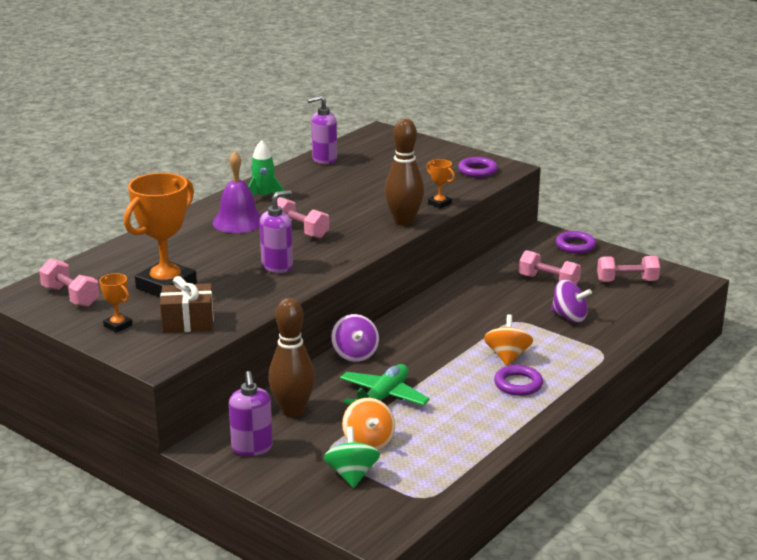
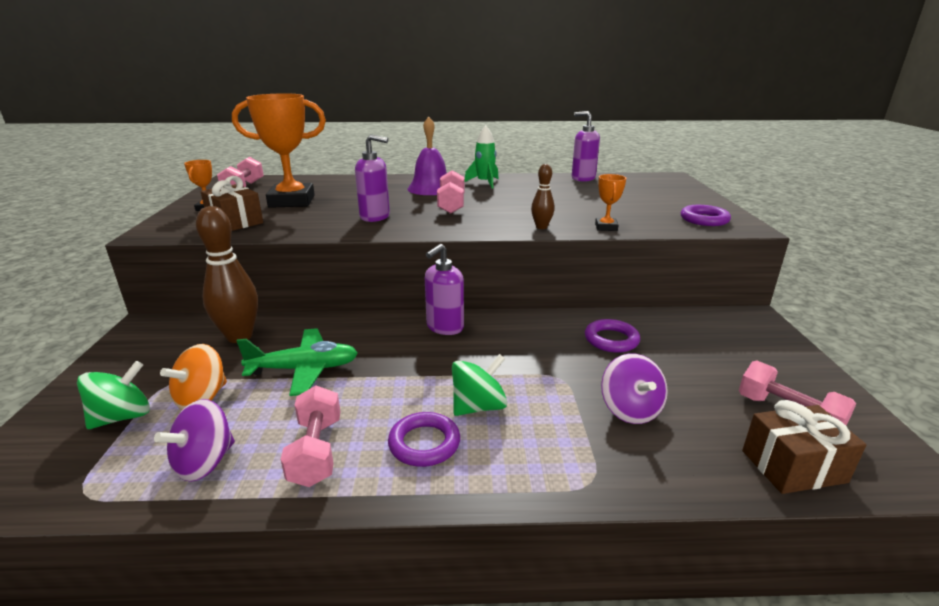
camera: 50 degrees right, 0 degrees up
(252, 448) = (155, 345): purple soap dispenser -> purple soap dispenser (444, 327)
(355, 354) = (373, 324): purple spinning top -> purple spinning top (205, 463)
(404, 221) = (541, 227): brown bowling pin -> brown bowling pin, size x0.52
(507, 356) = (478, 406): orange spinning top -> green spinning top
(548, 281) = (675, 361): pink dumbbell -> pink dumbbell (316, 451)
(575, 245) = (776, 344): purple ring -> purple ring (611, 340)
(656, 302) = (793, 466): none -> brown gift

